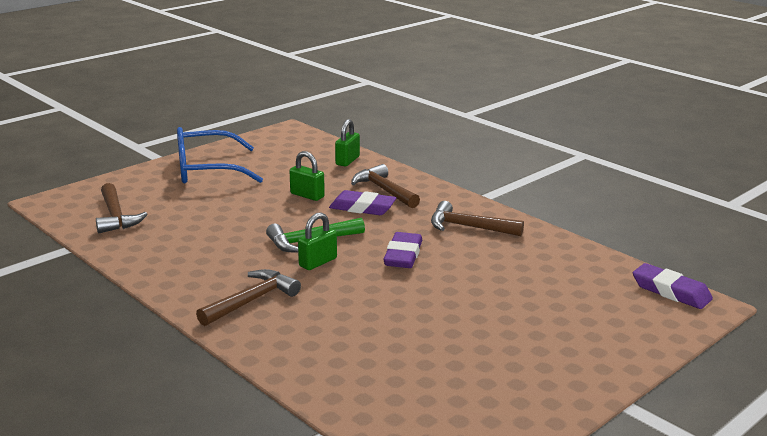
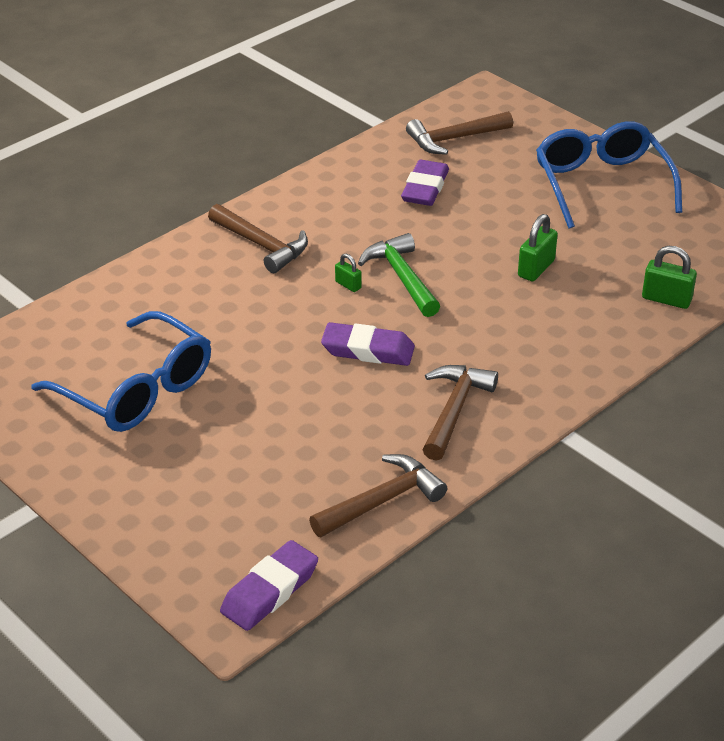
camera: 90 degrees right, 15 degrees up
(318, 262) = (348, 285): green padlock -> green padlock, size x0.59
(362, 208) = (503, 316): purple eraser -> purple eraser (425, 188)
(384, 190) = (566, 334): brown hammer -> brown hammer (382, 500)
(462, 357) = (135, 389): none -> blue glasses

